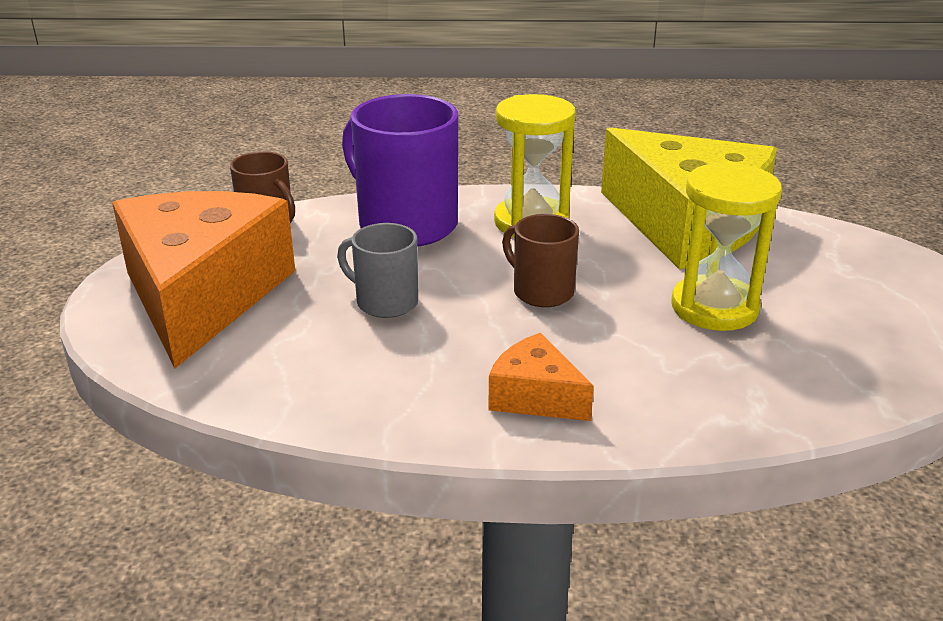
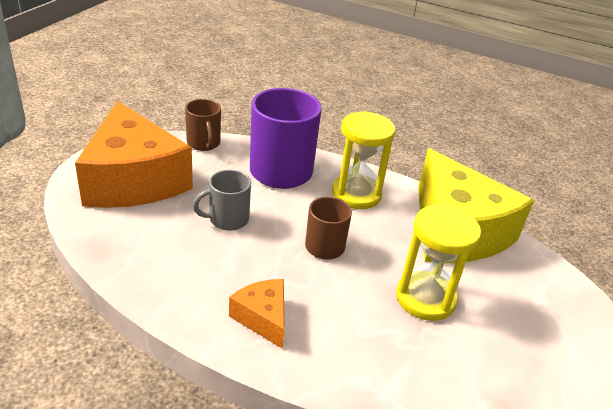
camera: 20 degrees right, 5 degrees up
(202, 296) = (133, 180): orange cheese -> orange cheese turned 135 degrees clockwise
(385, 302) = (227, 219): grey mug -> grey mug turned 75 degrees counterclockwise

